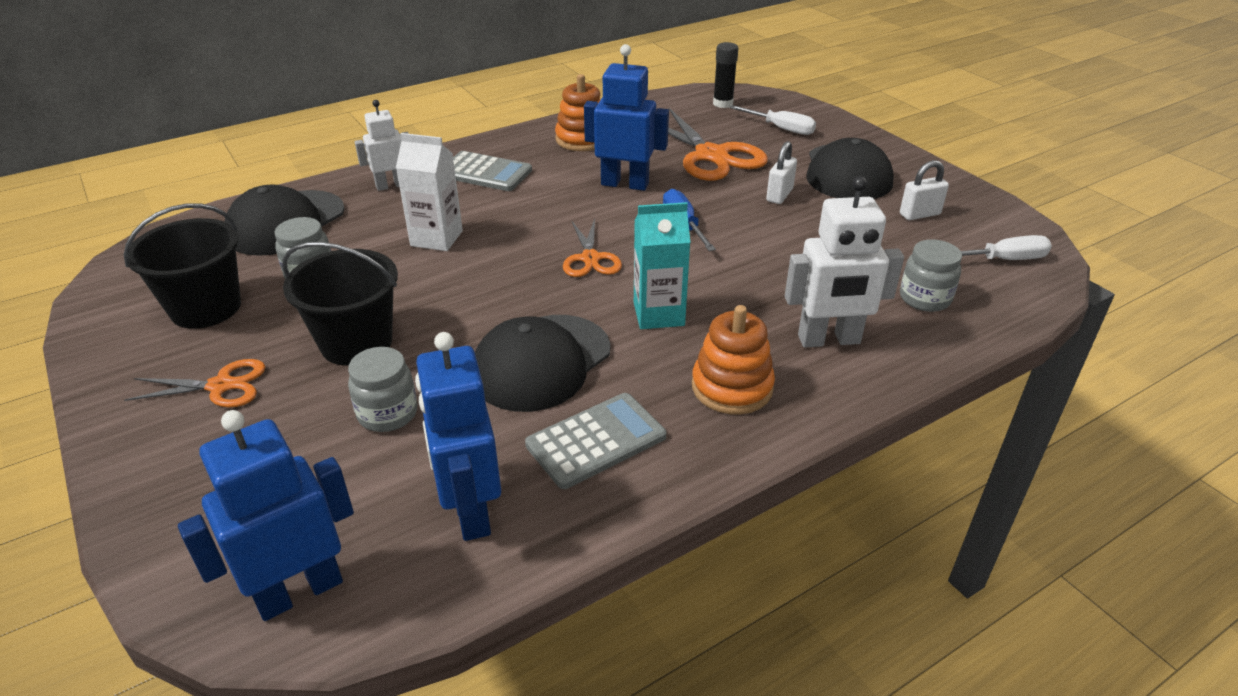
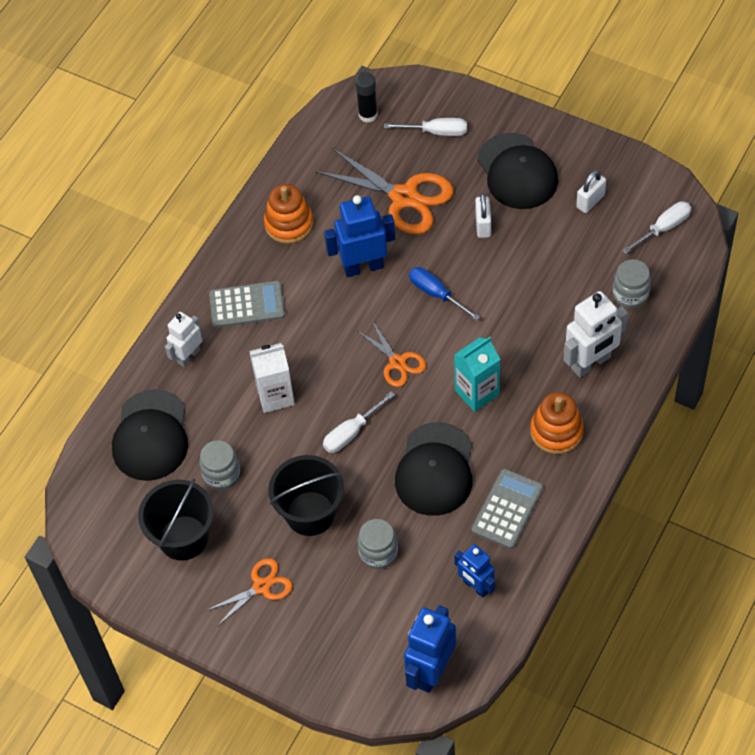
camera: 25 degrees left, 20 degrees up
(470, 511) = (475, 586): blue robot -> blue robot, size x0.64
(481, 293) = (351, 432): none -> white screwdriver

